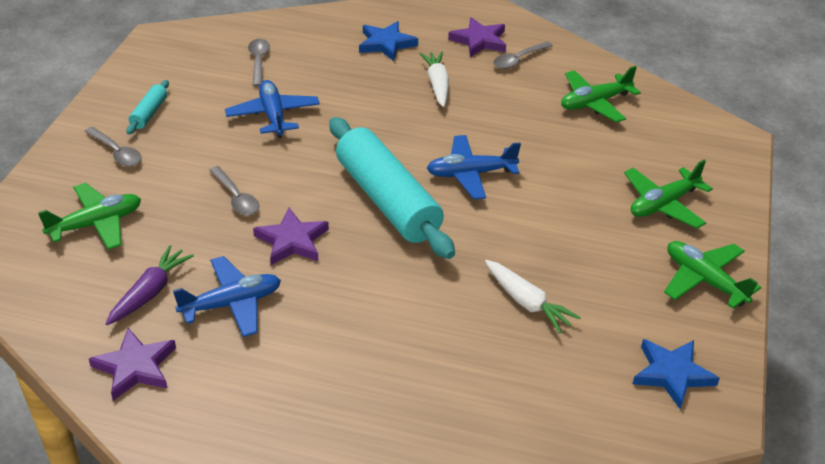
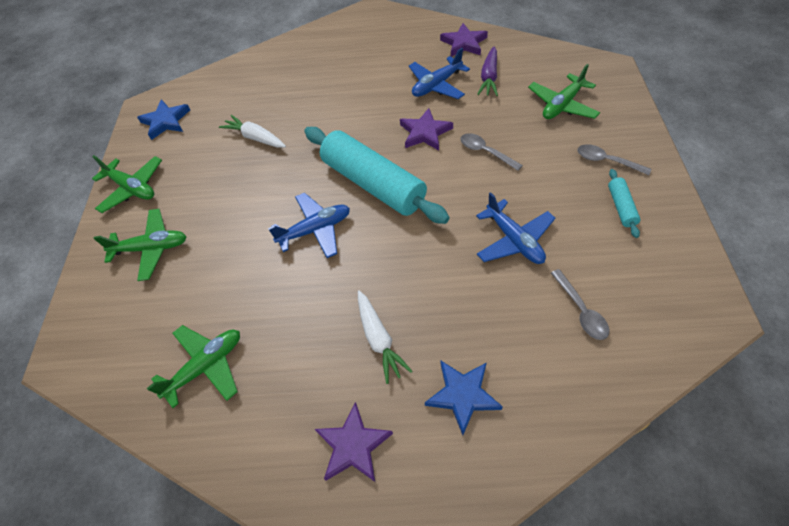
camera: 170 degrees right, 15 degrees up
(518, 60) = (298, 420): grey spoon -> none
(663, 204) = (151, 248): green plane -> green plane turned 45 degrees clockwise

